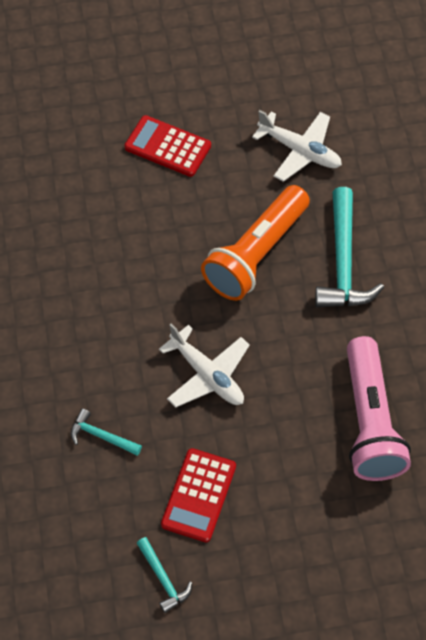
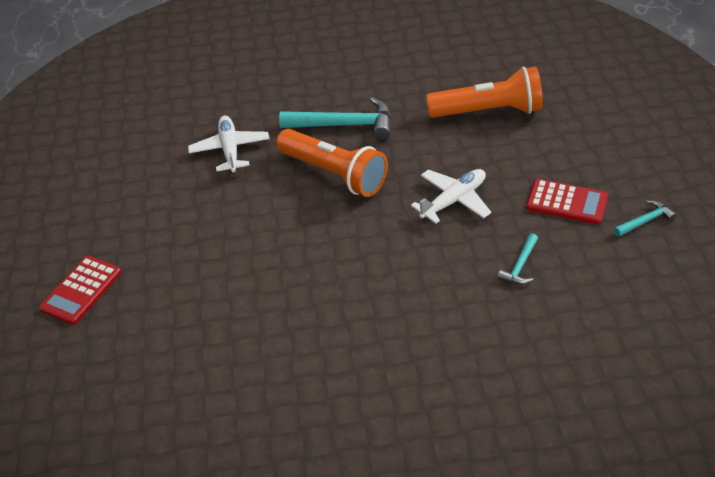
camera: 85 degrees left, 15 degrees down
(167, 147) = (210, 234): red calculator -> red calculator (81, 290)
(300, 151) = (230, 150): white plane -> white plane turned 45 degrees counterclockwise
(370, 421) = (488, 111): pink flashlight -> orange flashlight

